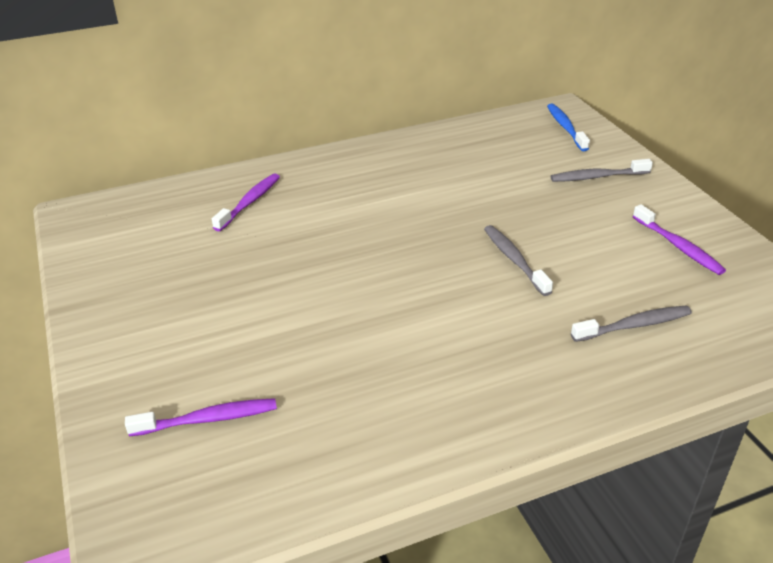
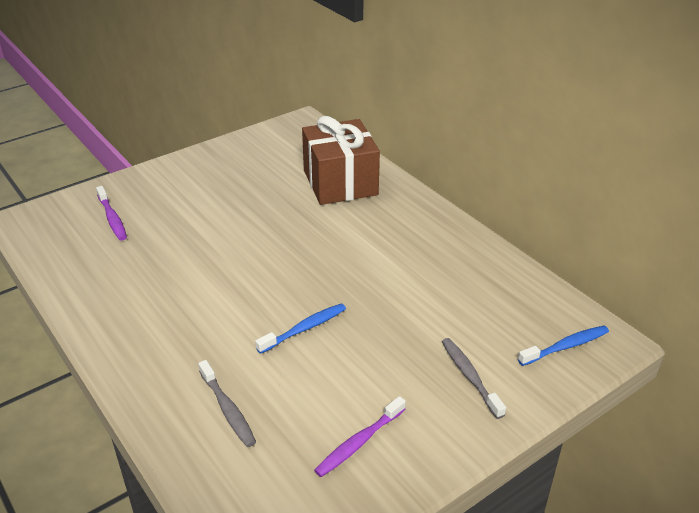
camera: 75 degrees right, 0 degrees up
(249, 202) = (340, 182): purple toothbrush -> brown gift
(514, 260) = (304, 329): grey toothbrush -> blue toothbrush

